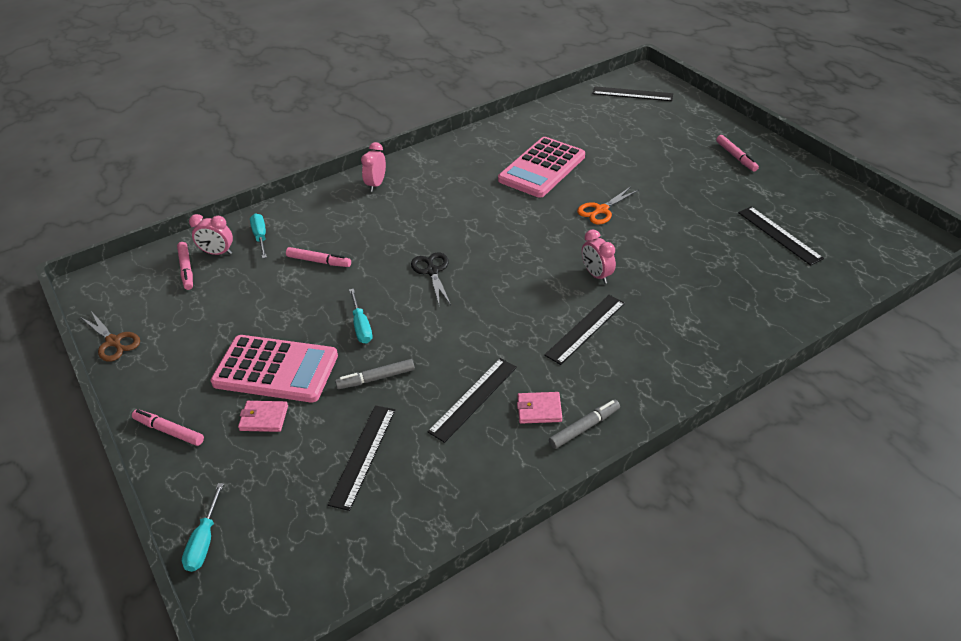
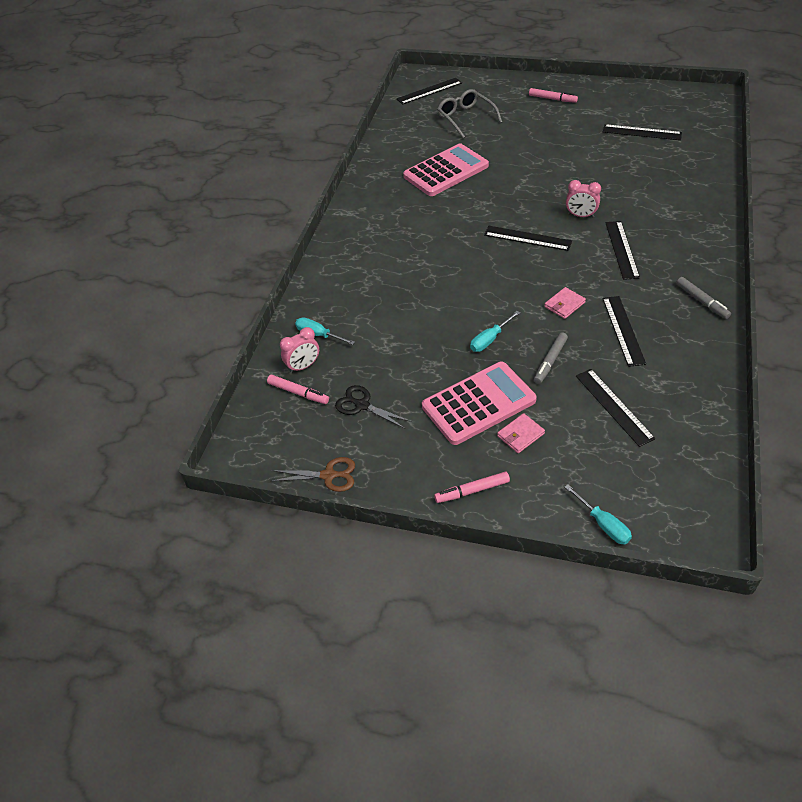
camera: 40 degrees left, 5 degrees up
(319, 261) = (392, 321): pink marker -> none
(361, 326) = (490, 339): turquoise screwdriver -> turquoise screwdriver turned 105 degrees clockwise
(376, 184) = (346, 248): pink clock -> none
(432, 271) = (479, 277): black scissors -> black scissors (362, 405)
(520, 264) = (527, 238): none -> black ruler
(539, 409) = (666, 309): pink wallet -> pink wallet (564, 305)
(542, 168) = (446, 171): pink calculator -> pink calculator turned 120 degrees counterclockwise
(584, 427) = (702, 301): grey marker -> grey marker turned 135 degrees clockwise
(601, 210) = (524, 176): orange scissors -> none
(628, 133) = (466, 118): none -> grey glasses

